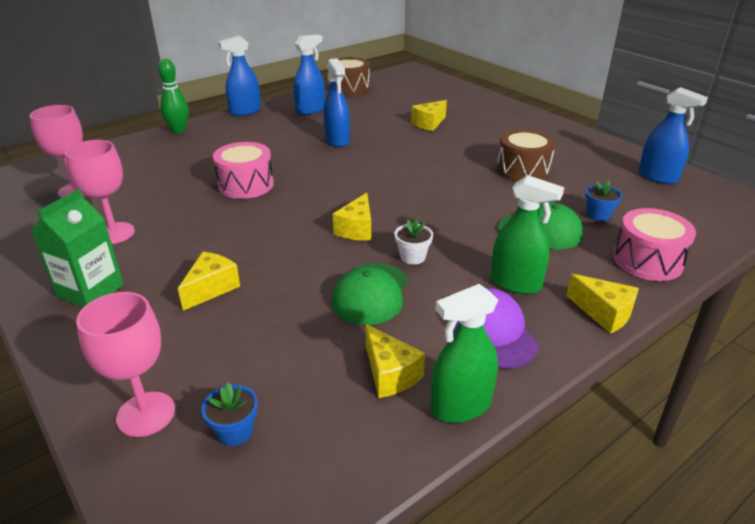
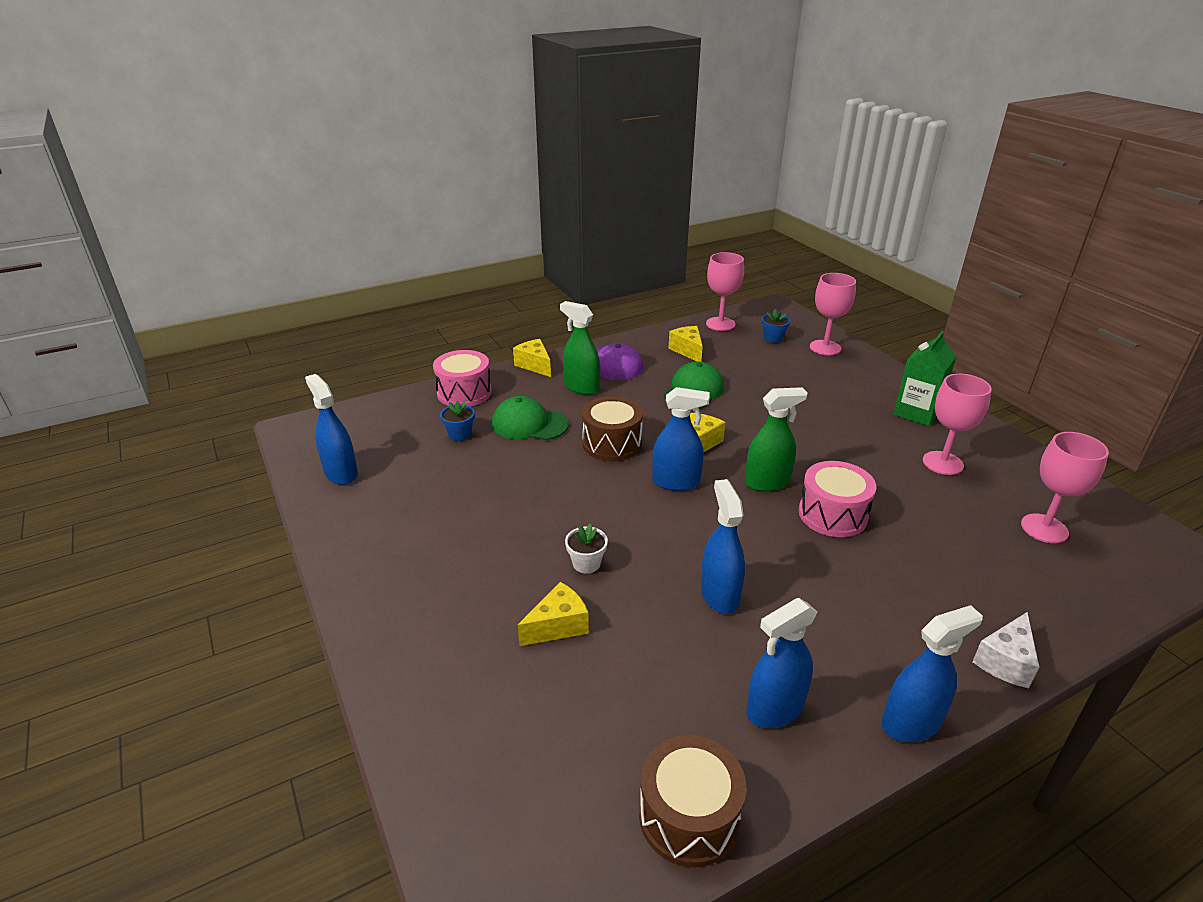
camera: 170 degrees left, 0 degrees up
(179, 130) = (1005, 661): green bowling pin -> white cheese
(211, 288) = (819, 405): yellow cheese -> none
(335, 468) = (720, 324): none -> pink goblet
(375, 195) = (676, 482): none -> blue spray bottle
(412, 257) = (654, 413): white flower pot -> white flower pot (586, 563)
(461, 406) = (651, 336): green spray bottle -> green spray bottle (767, 482)
(523, 170) = (485, 501): brown drum -> brown drum (612, 443)

